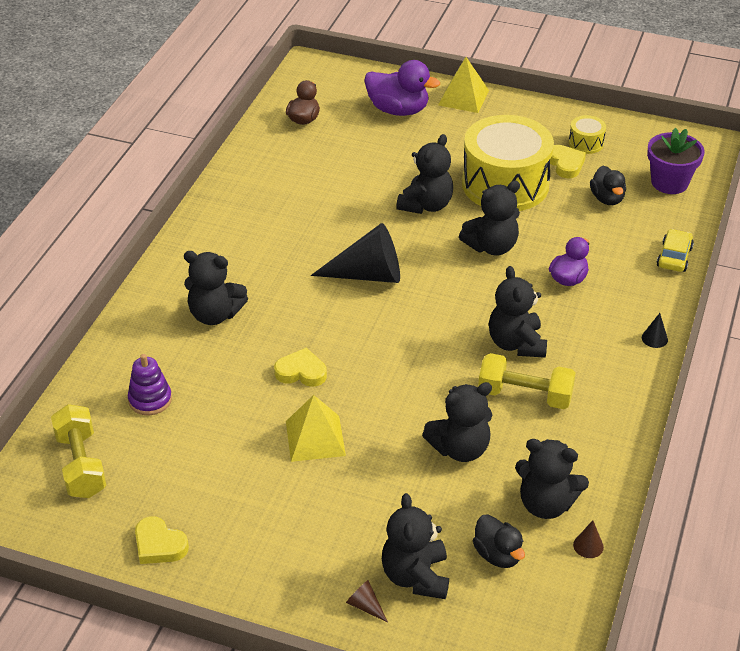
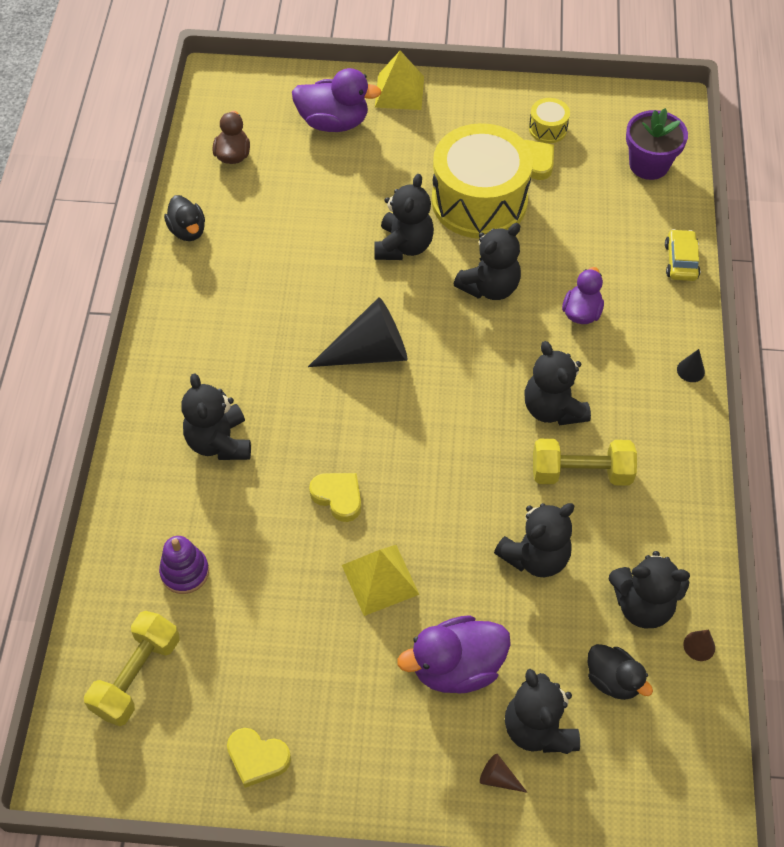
camera: 15 degrees left, 15 degrees up
(81, 465) = (137, 676): yellow dumbbell -> yellow dumbbell turned 60 degrees clockwise
(215, 314) = (219, 442): black teddy bear -> black teddy bear turned 75 degrees clockwise
(301, 372) = (338, 497): yellow heart -> yellow heart turned 45 degrees clockwise
(358, 515) = (456, 667): none -> purple duck
(607, 199) = (591, 199): black duck -> black duck (188, 231)

